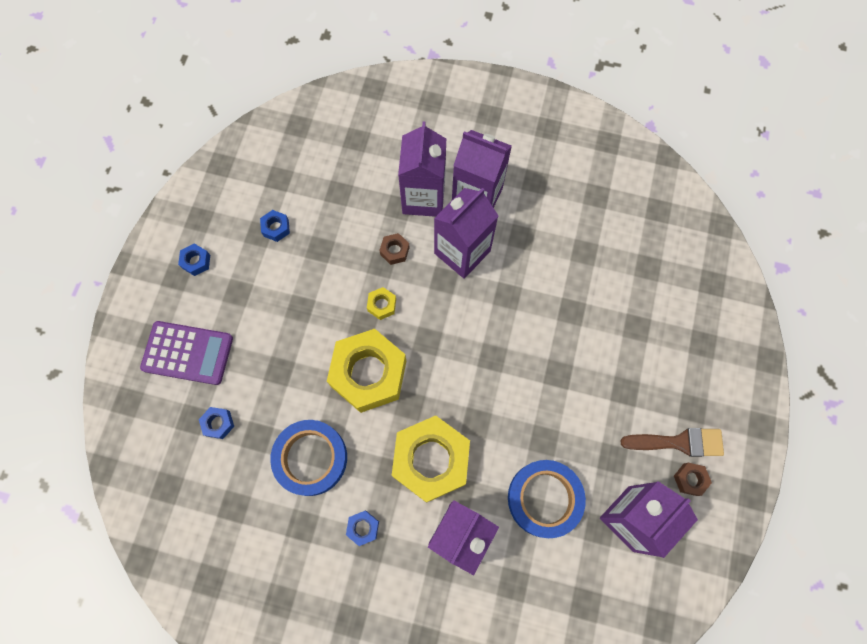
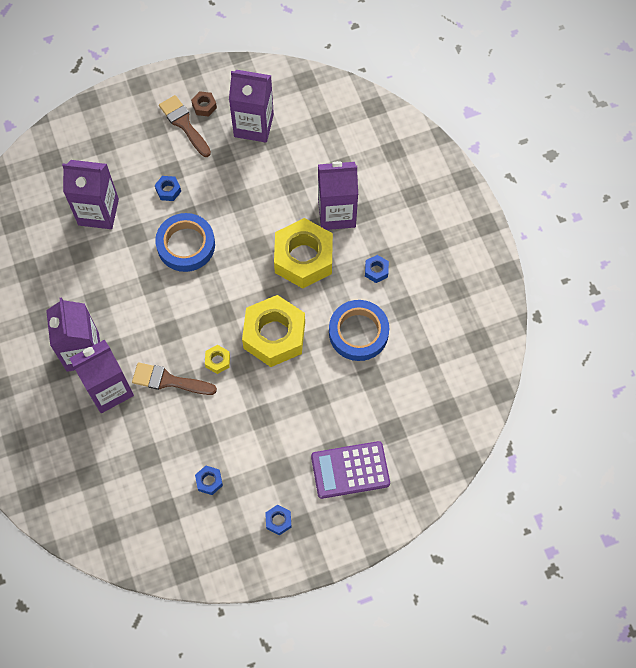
camera: 125 degrees left, 5 degrees down
(188, 353) = (350, 470): purple calculator -> purple calculator turned 75 degrees counterclockwise
(218, 423) = (382, 409): blue nut -> blue nut (168, 190)
(394, 251) = (168, 380): brown nut -> brown brush
(462, 252) = (137, 333): purple carton -> purple carton (98, 212)
(544, 498) = (277, 179): blue tape -> blue tape (186, 245)

